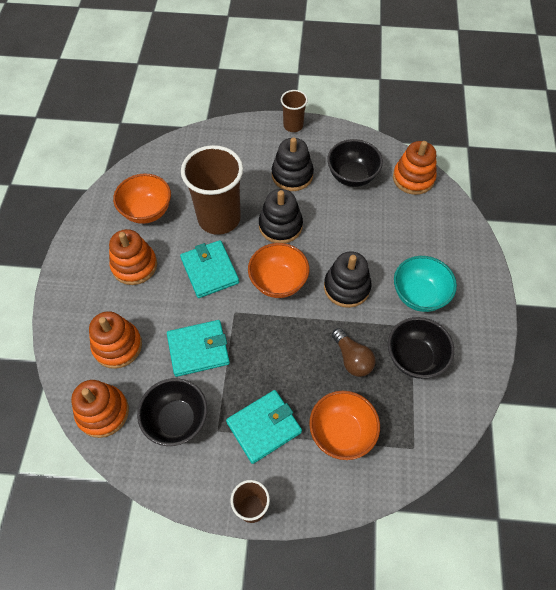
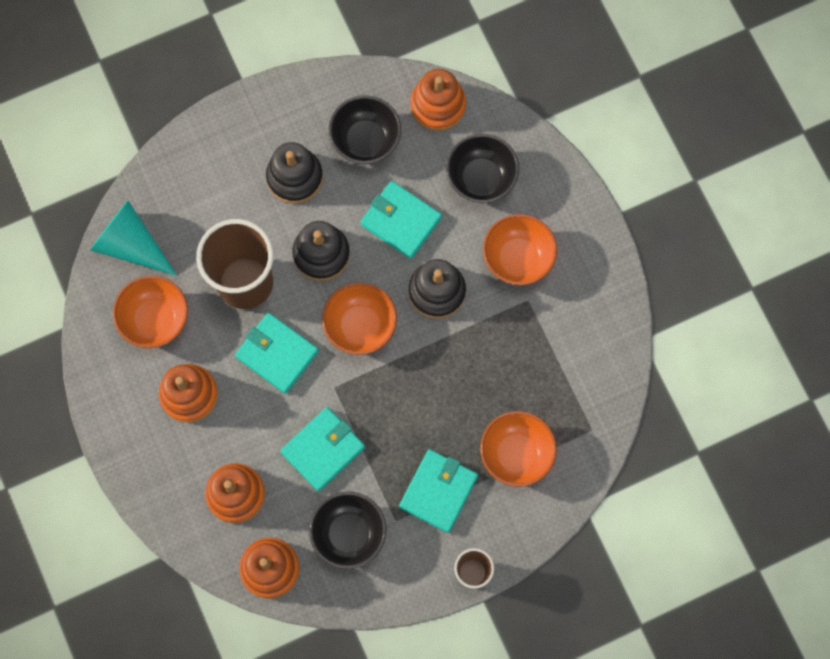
camera: 30 degrees left, 15 degrees up
(163, 164) = (130, 244): none -> turquoise cone
(293, 126) = (254, 103): brown cup -> none
(347, 232) = (401, 221): none -> turquoise wallet
(352, 358) = (485, 370): brown light bulb -> none
(415, 358) = (548, 334): black bowl -> black bowl (481, 178)
(419, 295) = (518, 258): turquoise bowl -> orange bowl

